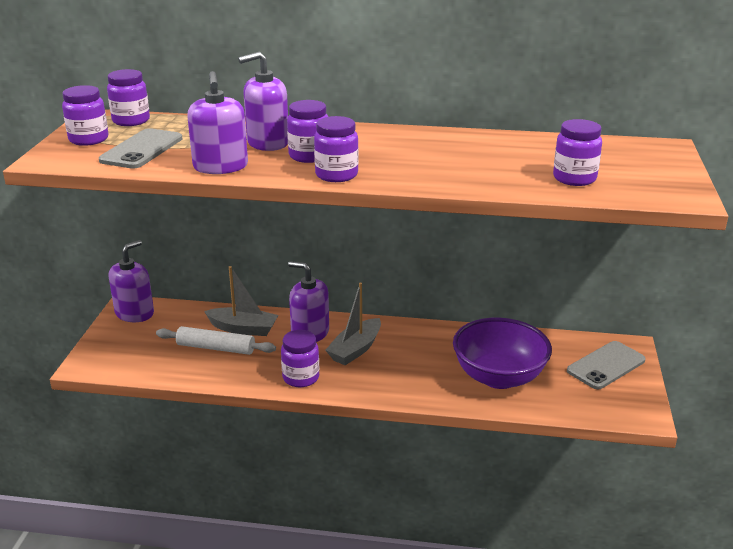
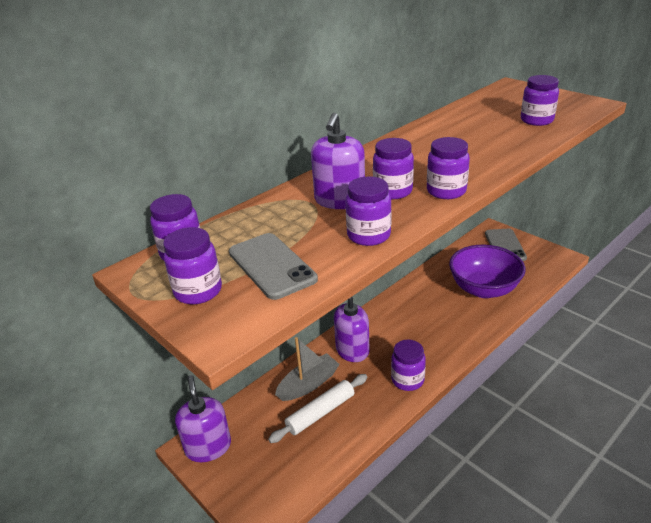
camera: 50 degrees left, 5 degrees up
(220, 167) = (368, 235): purple soap dispenser -> purple jar
(355, 349) = (396, 336): grey boat -> none

